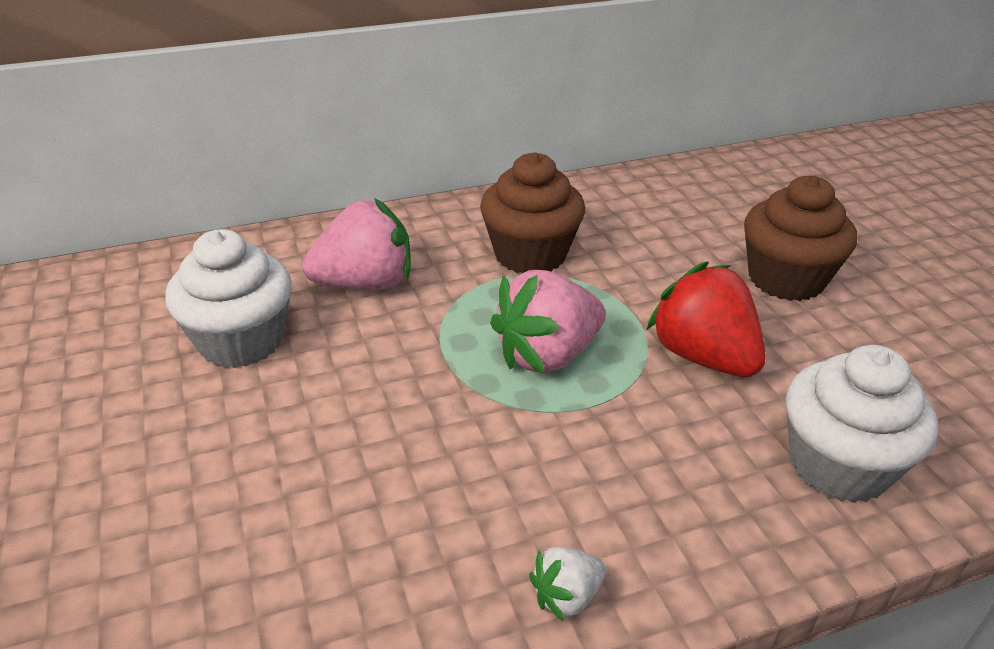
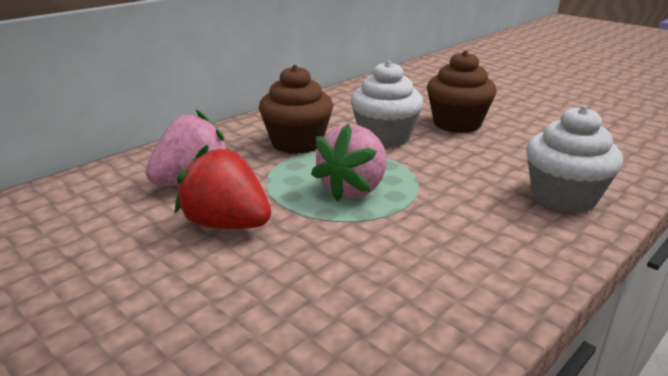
camera: 25 degrees left, 10 degrees down
(241, 341) = (119, 236): white cupcake -> white cupcake (384, 137)
(566, 596) = (481, 308): white strawberry -> none
(703, 356) = (446, 167): red strawberry -> red strawberry (227, 224)

